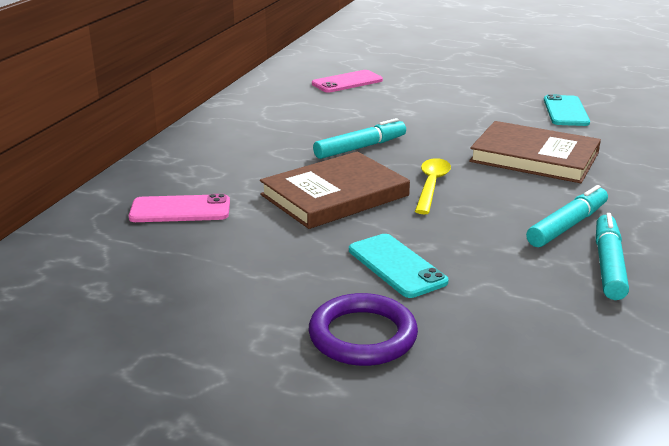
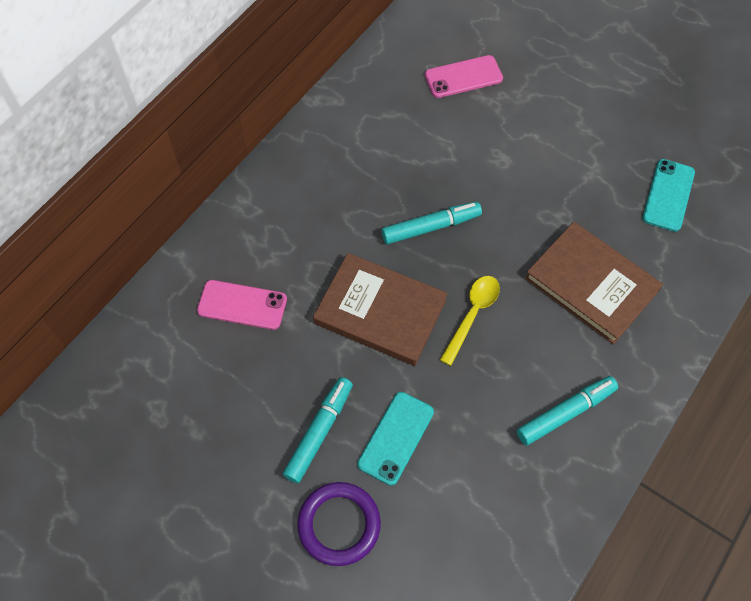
camera: 15 degrees right, 35 degrees up
(335, 195) = (380, 312): brown book -> brown book turned 45 degrees clockwise
(396, 266) = (396, 438): turquoise phone -> turquoise phone turned 45 degrees clockwise
(608, 265) = (571, 481): turquoise marker -> turquoise marker (319, 432)

